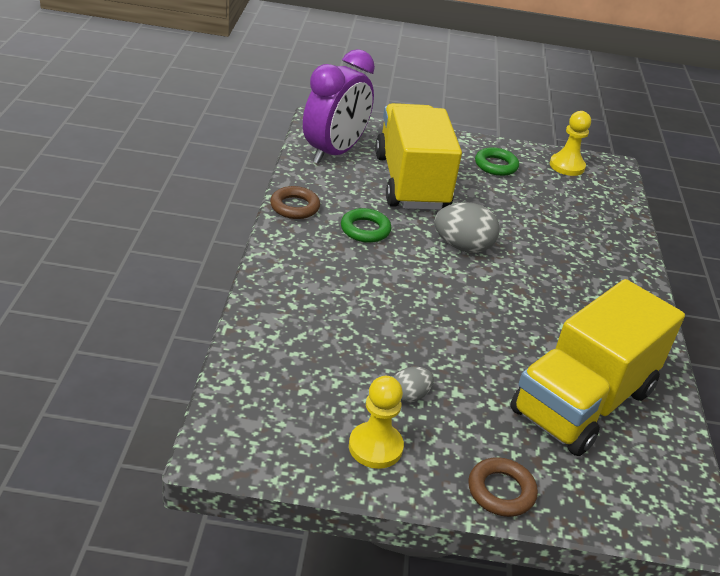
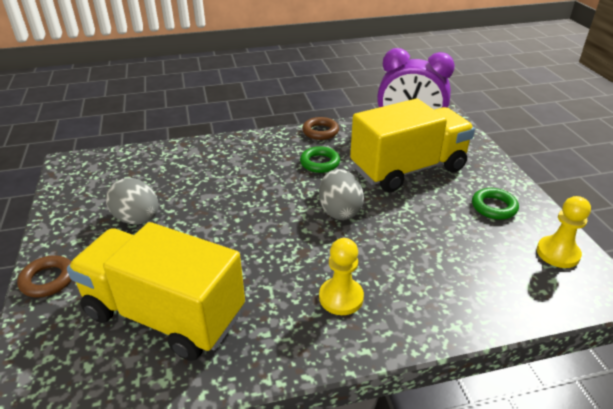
camera: 75 degrees right, 0 degrees up
(375, 447) = (82, 215): yellow pawn -> yellow pawn (341, 297)
(409, 396) = (137, 219): grey egg -> grey egg, size x1.75

